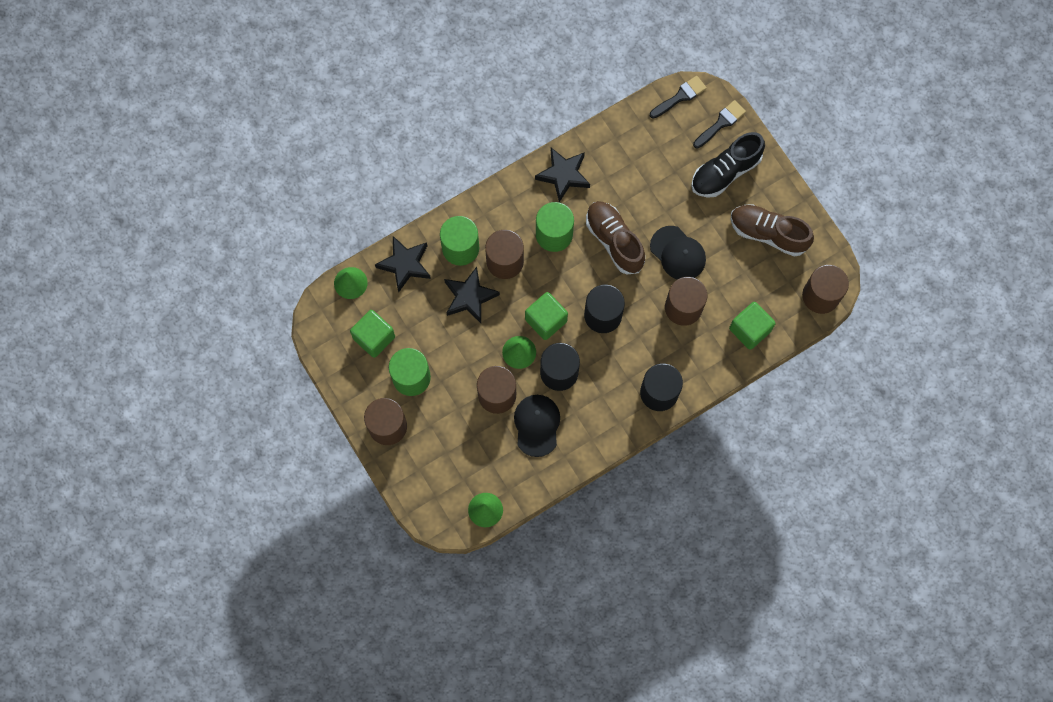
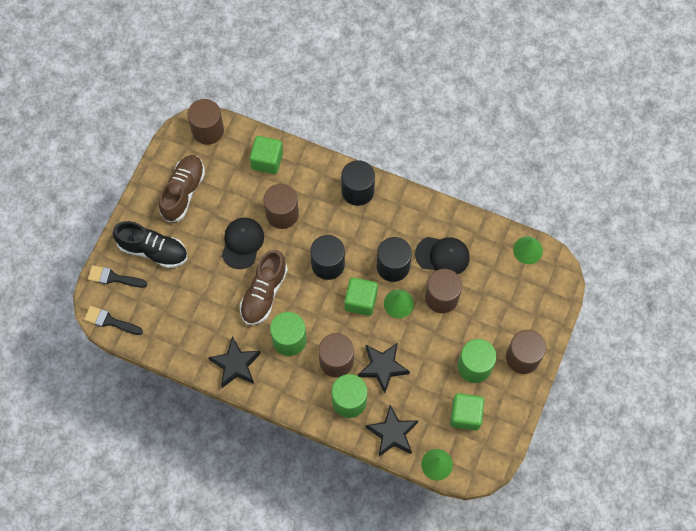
camera: 125 degrees left, 5 degrees down
(537, 425) = (442, 256): black cap -> black cap turned 135 degrees counterclockwise
(768, 233) = (183, 192): brown shoe -> brown shoe turned 150 degrees counterclockwise

